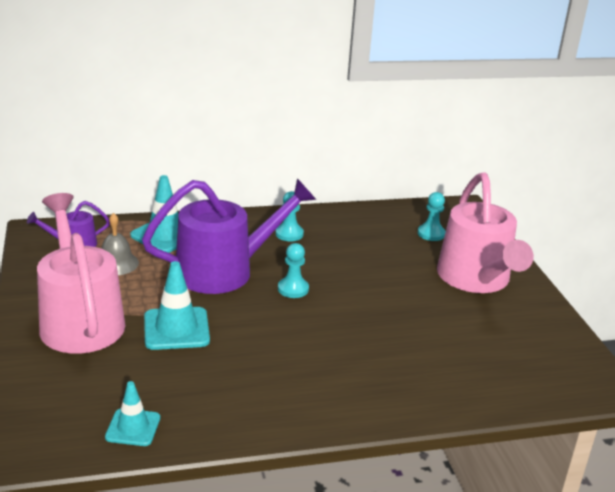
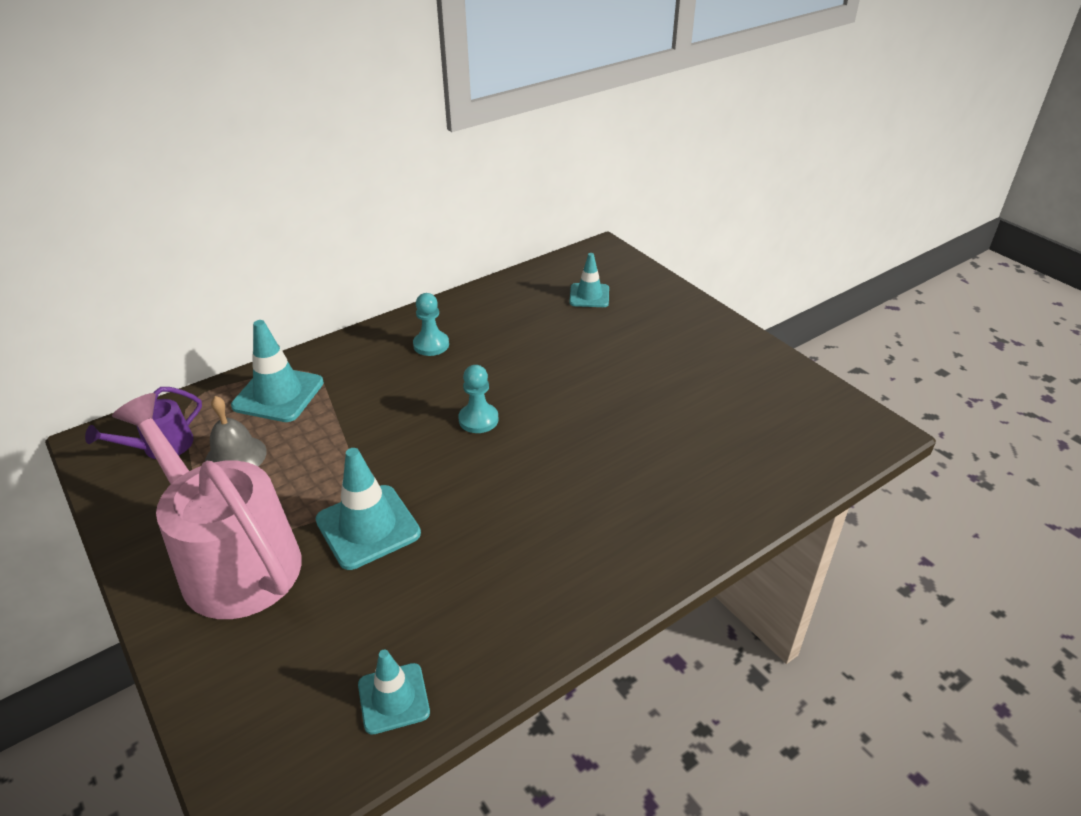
camera: 20 degrees left, 10 degrees up
(225, 270) = (382, 420): purple watering can -> none
(431, 234) = (589, 296): turquoise pawn -> turquoise traffic cone
(476, 280) = (671, 340): pink watering can -> none

